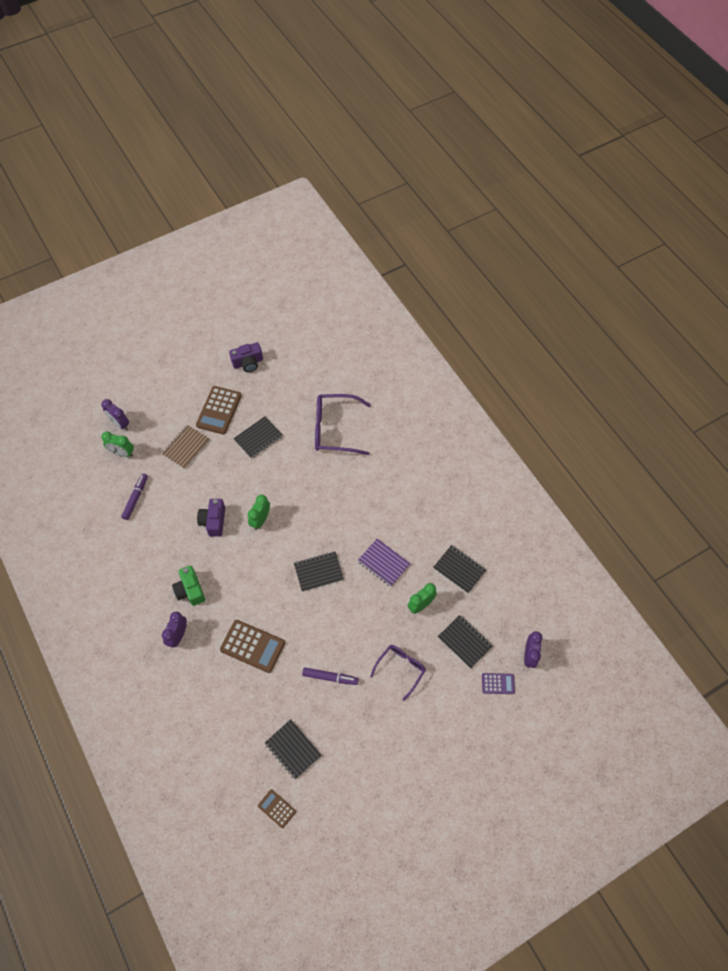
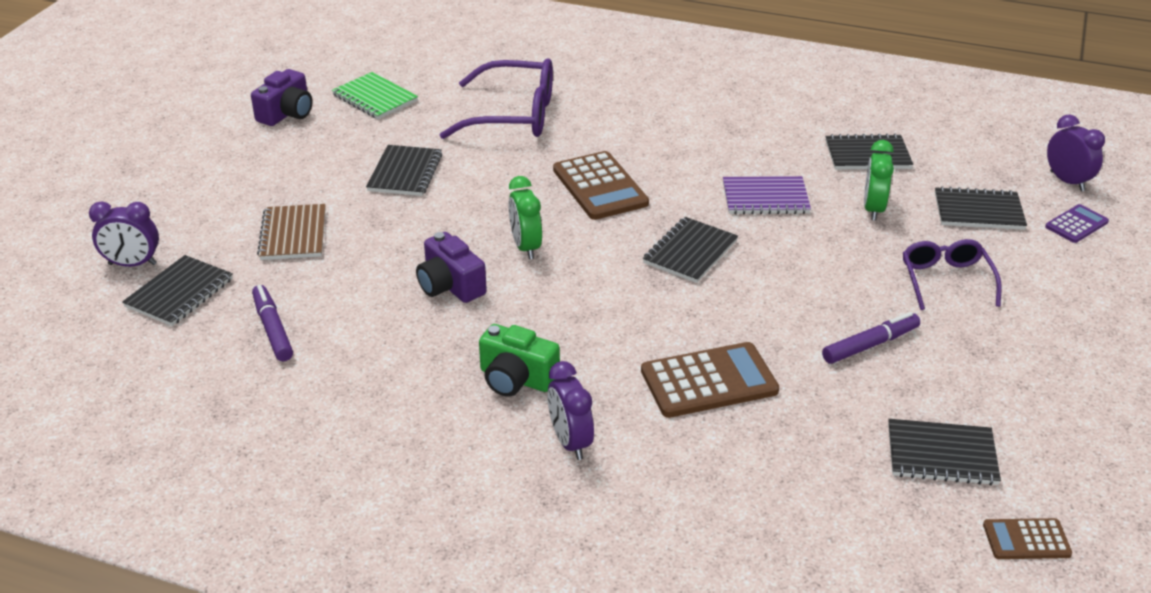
camera: 40 degrees left, 25 degrees down
(122, 453) = (179, 293): green clock -> black notebook
(219, 410) = (300, 175): brown calculator -> brown calculator (600, 187)
(291, 376) = (375, 98): none -> green notebook
(335, 429) = (512, 115): purple glasses -> purple glasses turned 135 degrees counterclockwise

